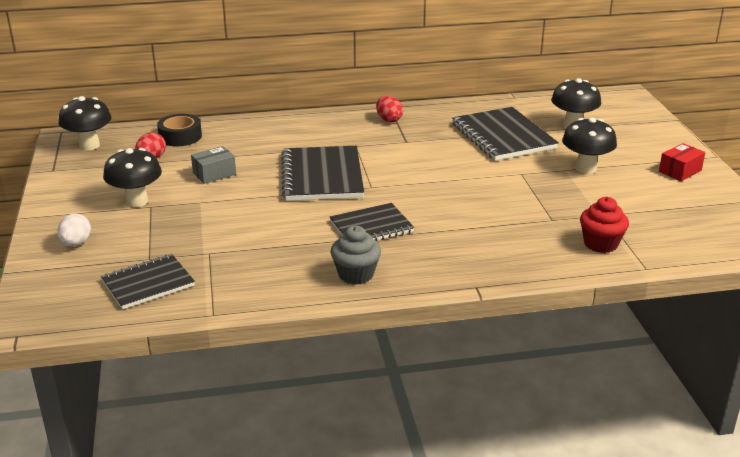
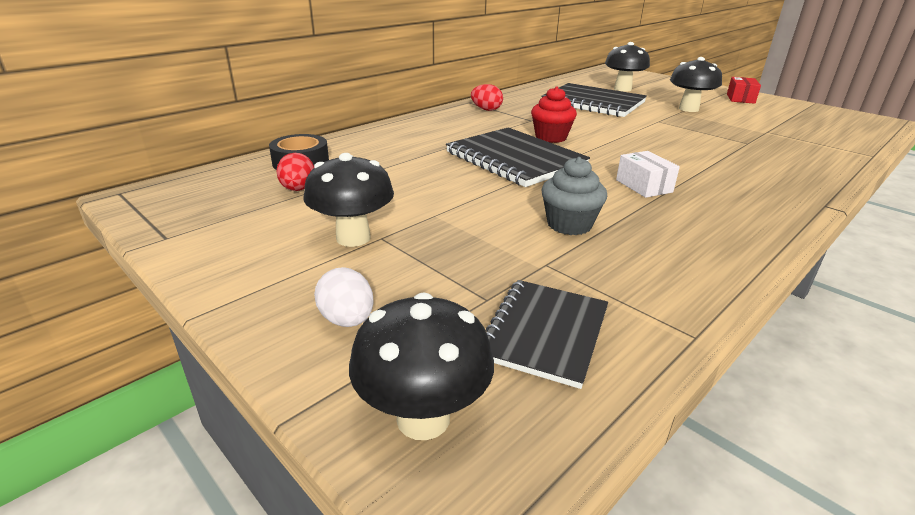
camera: 35 degrees left, 0 degrees up
(89, 145) = (186, 197): black mushroom -> black mushroom (423, 418)
(214, 174) = (402, 185): grey box -> none
(356, 274) = (724, 230): grey cupcake -> grey cupcake (569, 224)
(371, 227) = (644, 186): black notebook -> white box
(600, 244) = (812, 149): red cupcake -> red cupcake (551, 137)

